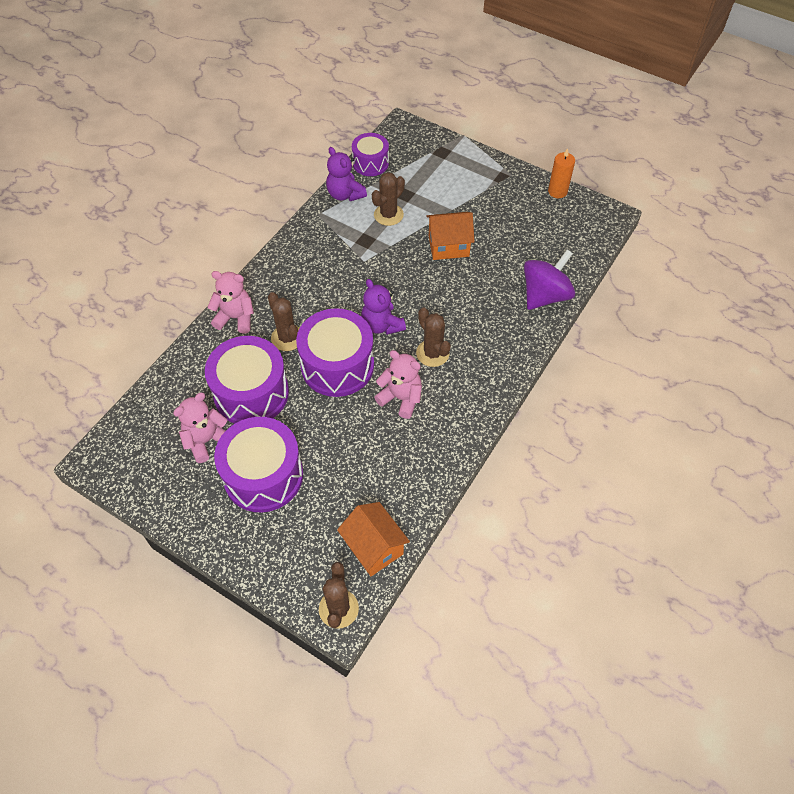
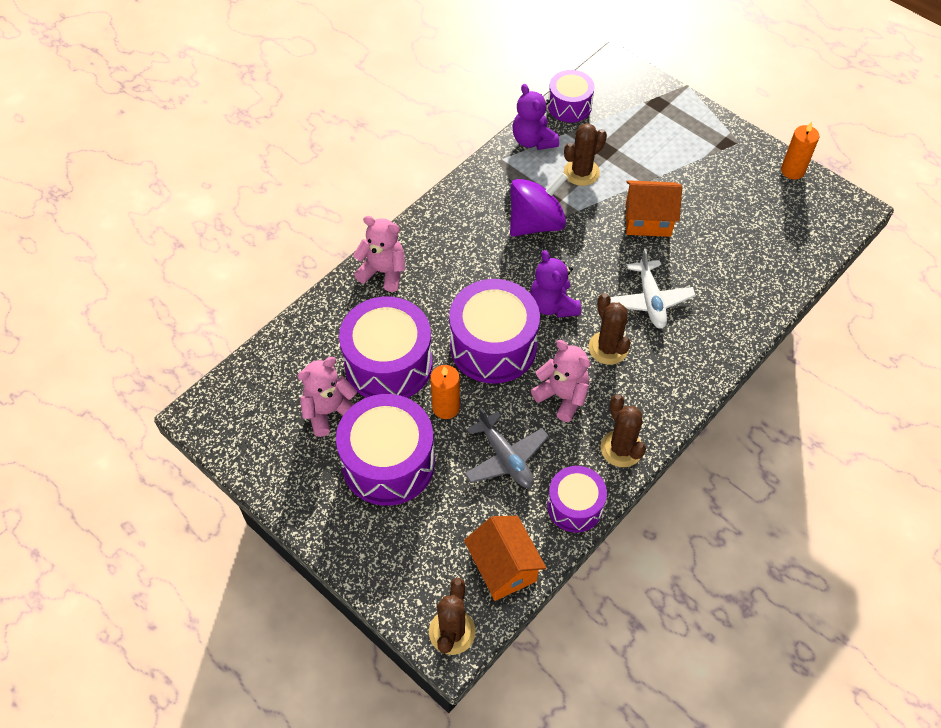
camera: 10 degrees right, 0 degrees up
(287, 338) = (440, 304): brown cactus -> brown cactus (621, 448)
(305, 422) = (446, 407): none -> orange candle
(361, 456) = (505, 458): none -> grey plane
(425, 487) = (575, 506): none -> purple drum
(461, 310) = (650, 300): none -> white plane
(545, 295) = (756, 297): purple spinning top -> purple spinning top (536, 223)

